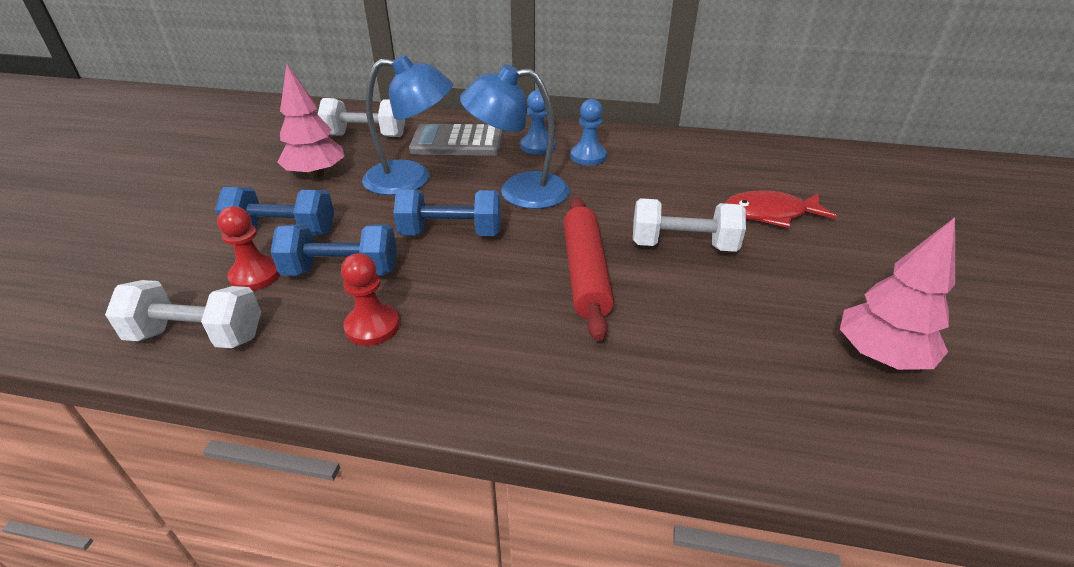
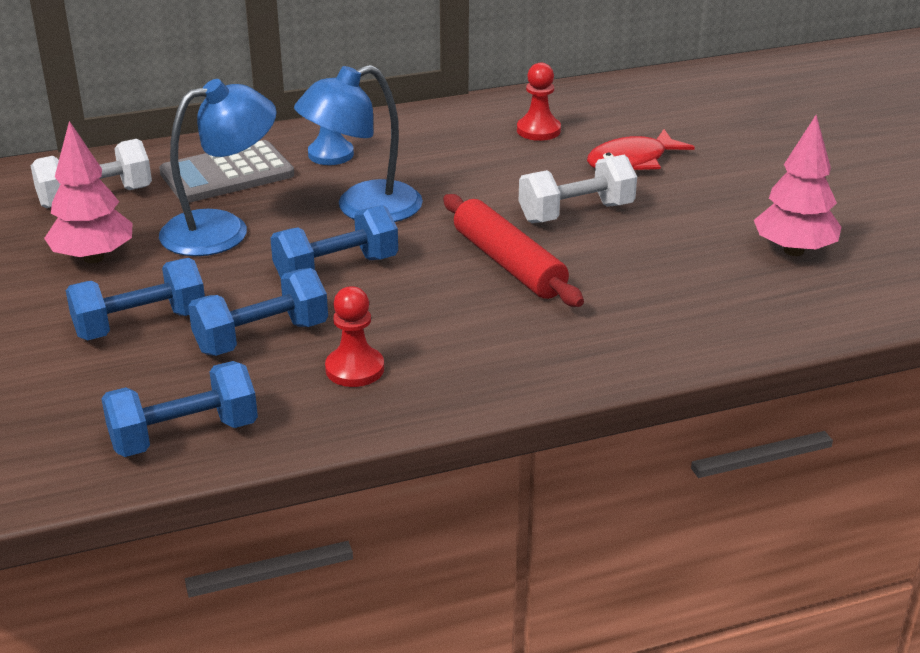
camera: 30 degrees left, 5 degrees down
(197, 336) = (184, 435): white dumbbell -> blue dumbbell
(255, 275) = (169, 371): red pawn -> red pawn (538, 130)
(588, 156) = (400, 151): blue pawn -> none

